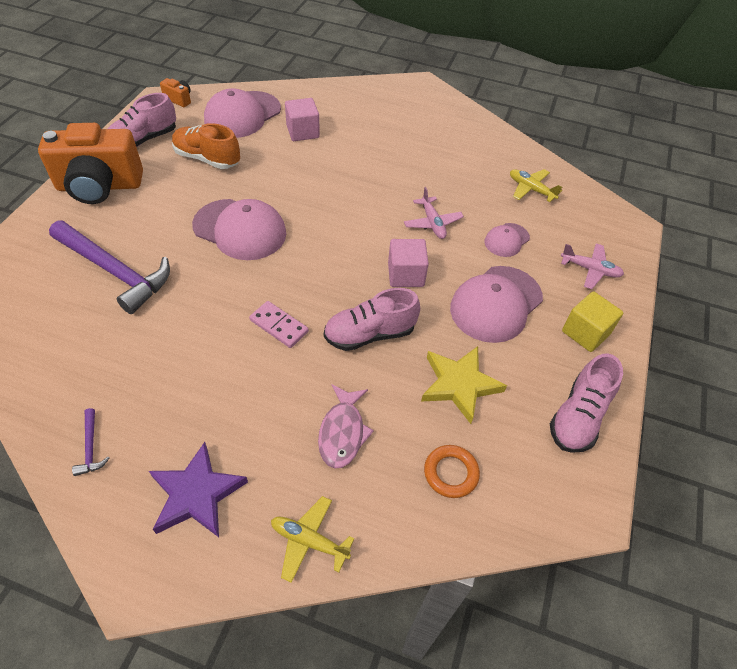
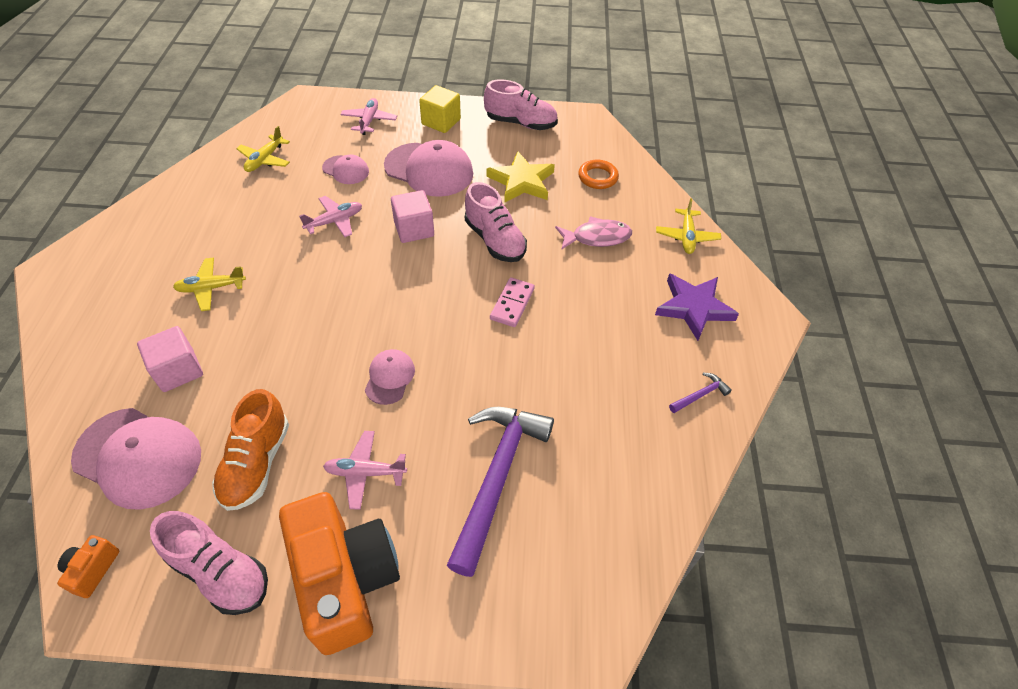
camera: 105 degrees left, 0 degrees up
(167, 205) = (365, 472): none -> pink plane
(240, 230) = (389, 377): pink cap -> pink cap, size x0.53
(375, 150) = (211, 288): none -> yellow plane

